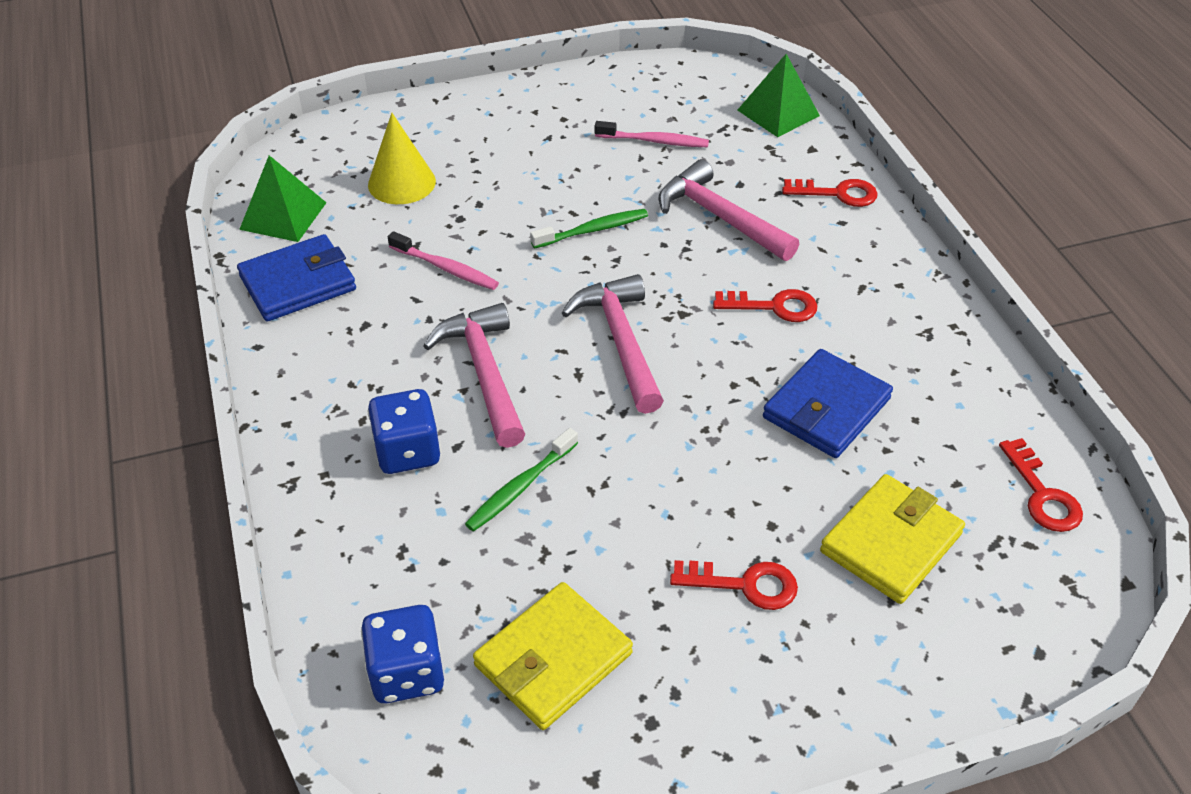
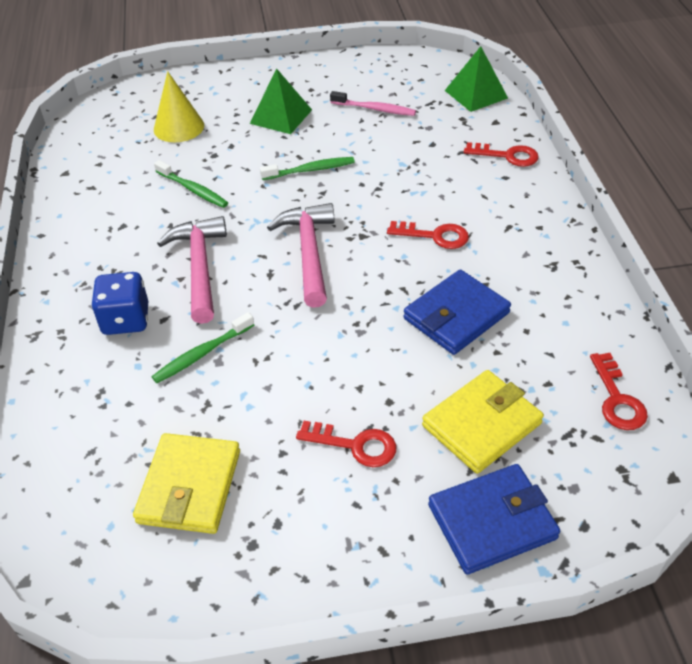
camera: 10 degrees right, 0 degrees up
(283, 216) = (87, 145): green pyramid -> green pyramid (281, 116)
(298, 283) = (83, 192): blue wallet -> blue wallet (492, 521)
(407, 673) = (76, 484): blue dice -> none
(446, 268) = (193, 190): pink toothbrush -> green toothbrush
(553, 659) = (189, 486): yellow wallet -> yellow wallet turned 45 degrees counterclockwise
(719, 217) = (410, 167): pink hammer -> none

